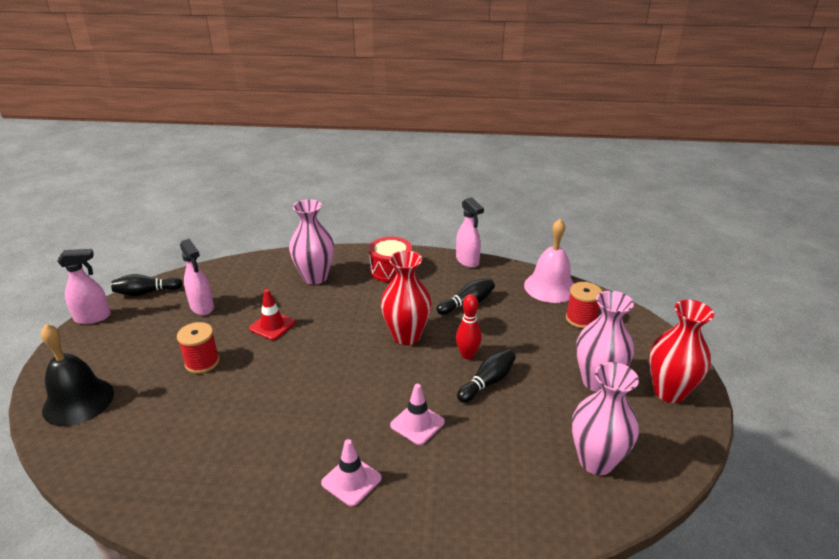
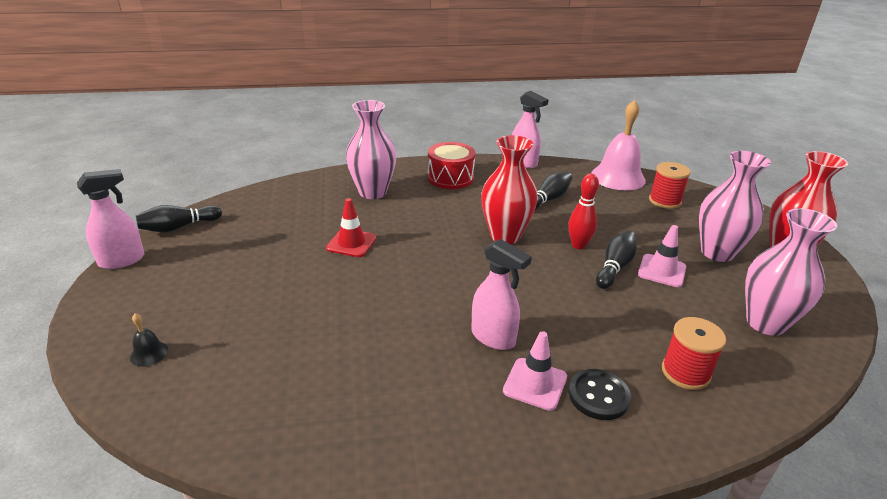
camera: 15 degrees left, 0 degrees up
(78, 401) = (149, 353): black bell -> black bell, size x0.42
(202, 307) = (257, 234): pink spray bottle -> pink spray bottle (493, 337)
(202, 362) = (289, 290): red spool -> red spool (685, 372)
(398, 501) = (598, 396): none -> black button
(417, 424) = (569, 316): pink traffic cone -> pink traffic cone (661, 271)

